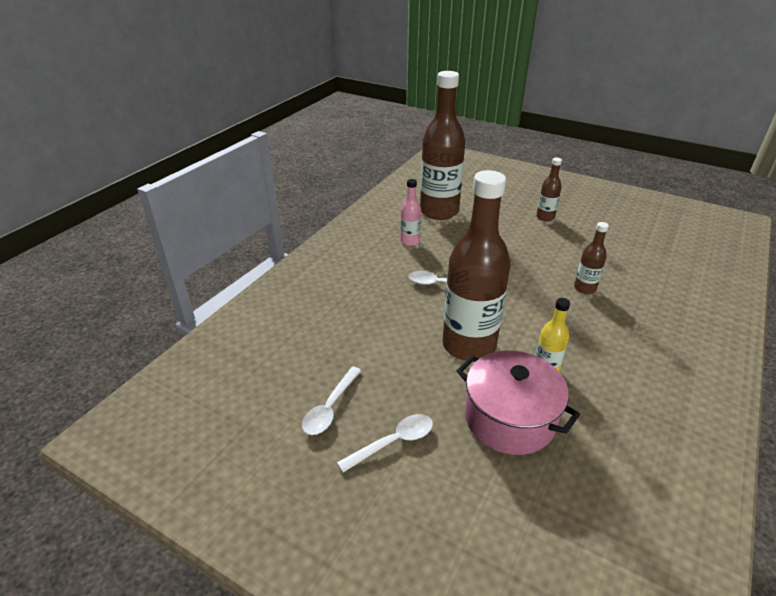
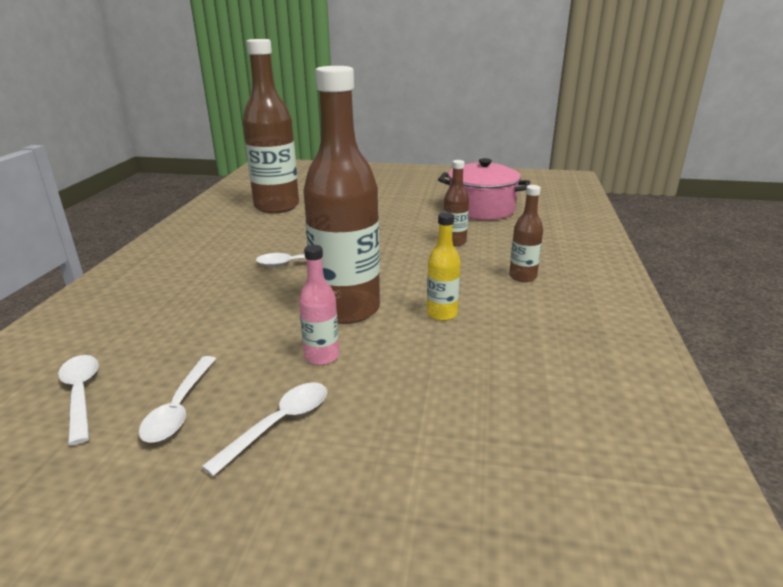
camera: 20 degrees left, 10 degrees down
(270, 377) = (81, 394): none -> white spoon
(410, 241) = (249, 234): pink bottle -> pink bottle (322, 356)
(509, 419) = (419, 366): pink pot -> pink pot (481, 209)
(545, 217) = (392, 196): brown bottle -> brown bottle (522, 277)

